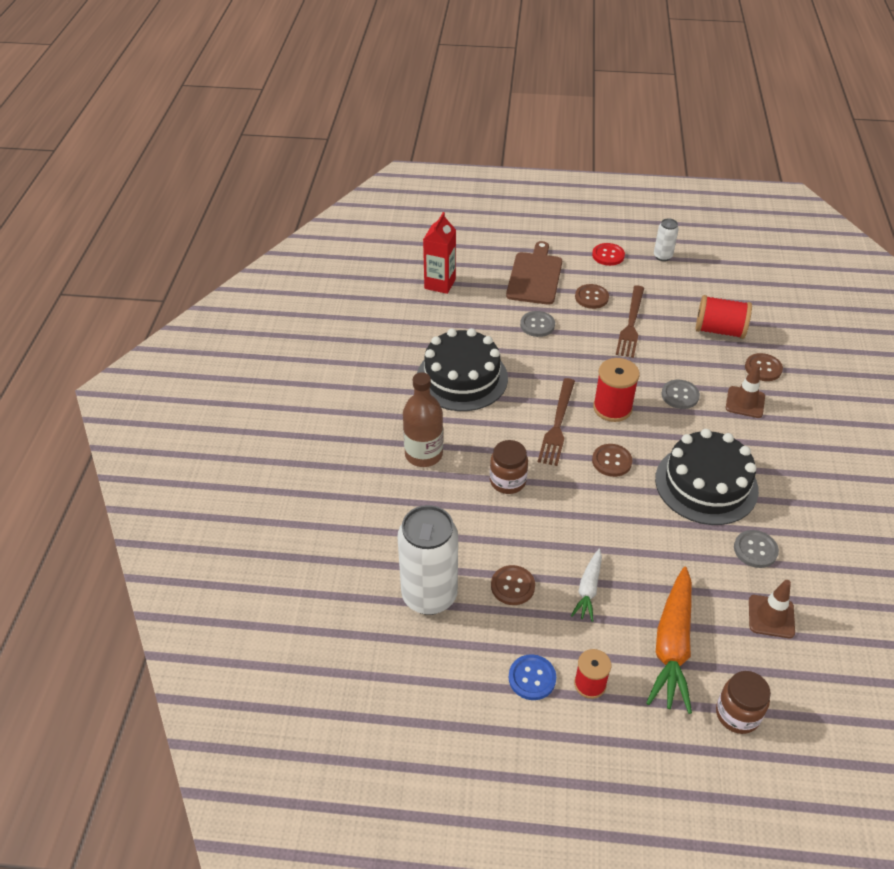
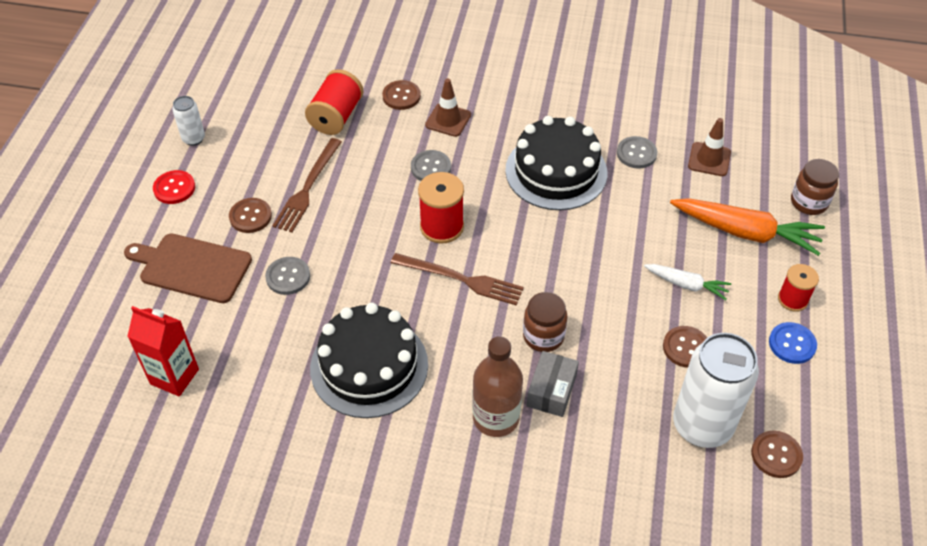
camera: 85 degrees left, 5 degrees up
(453, 488) = (551, 390): none -> grey box
(611, 461) = (520, 240): brown button -> brown button (776, 455)
(631, 324) = (308, 188): brown fork -> brown fork turned 90 degrees clockwise

